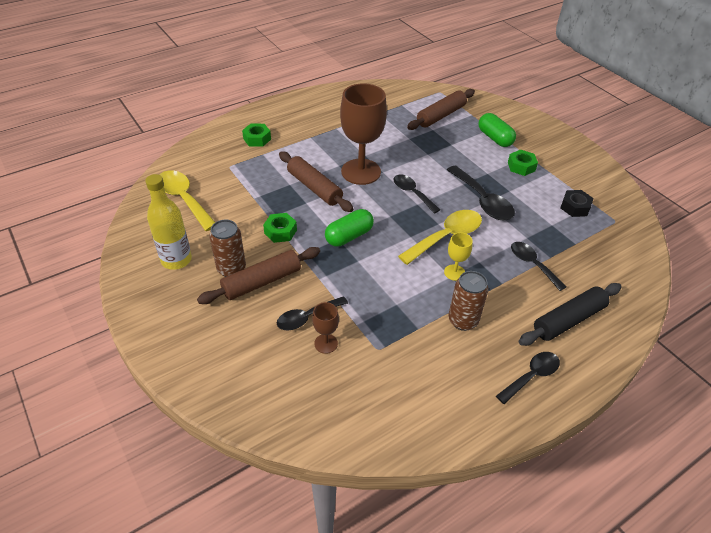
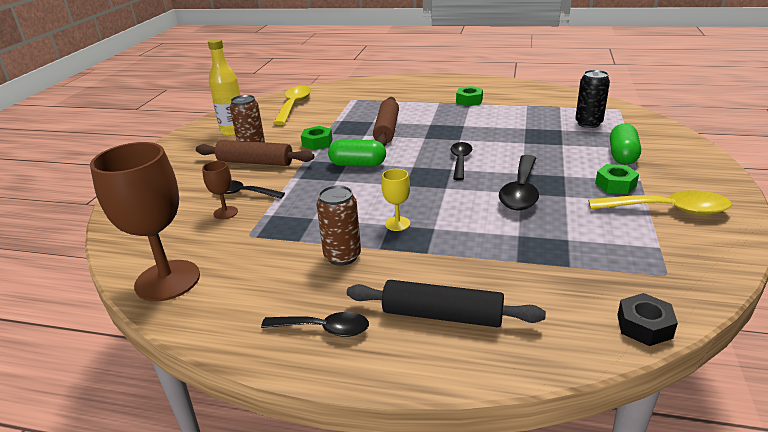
camera: 50 degrees right, 15 degrees down
(257, 139) = (397, 92): green nut -> green nut (469, 101)
(361, 172) = (441, 133): brown goblet -> brown goblet (167, 280)
(441, 115) = (588, 123): brown rolling pin -> black can
(446, 237) = (436, 199): yellow spoon -> yellow spoon (668, 210)
(532, 264) = (485, 256): black spoon -> none
(575, 207) = (627, 239): black nut -> black nut (644, 326)

